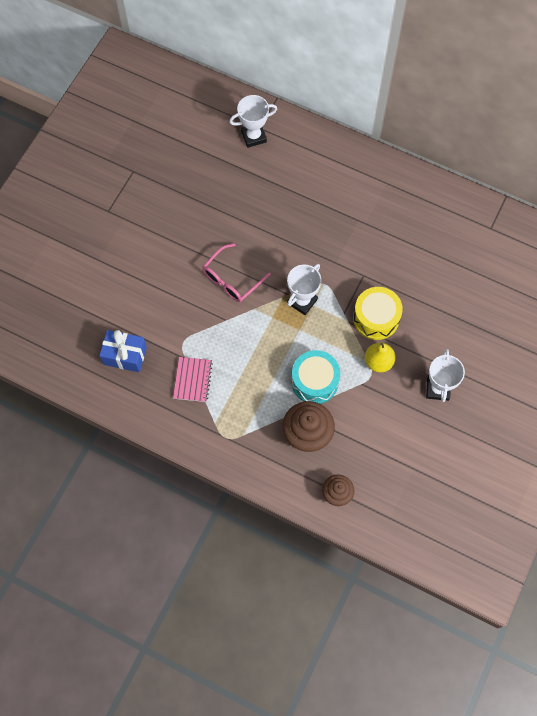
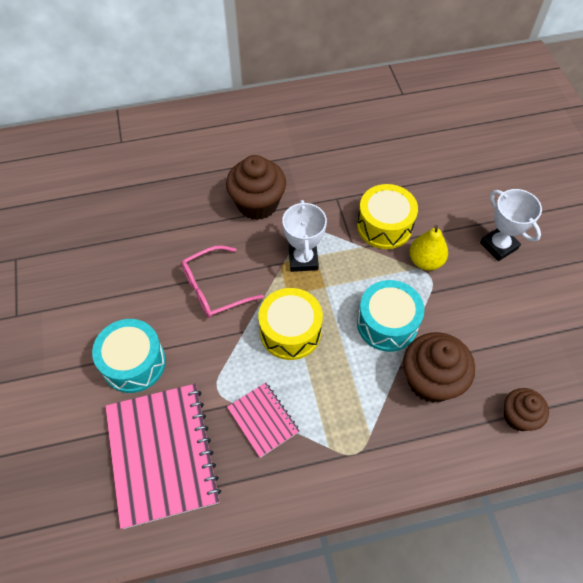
camera: 40 degrees left, 10 degrees down
(125, 355) = (162, 454): blue gift -> pink notebook
(150, 291) = (134, 363): none -> turquoise drum
(231, 279) = (214, 289): pink glasses -> pink glasses turned 60 degrees clockwise
(253, 136) = (122, 152): white trophy -> none
(253, 341) = (290, 331): none -> yellow drum
(308, 241) = (257, 204): none -> brown cupcake

